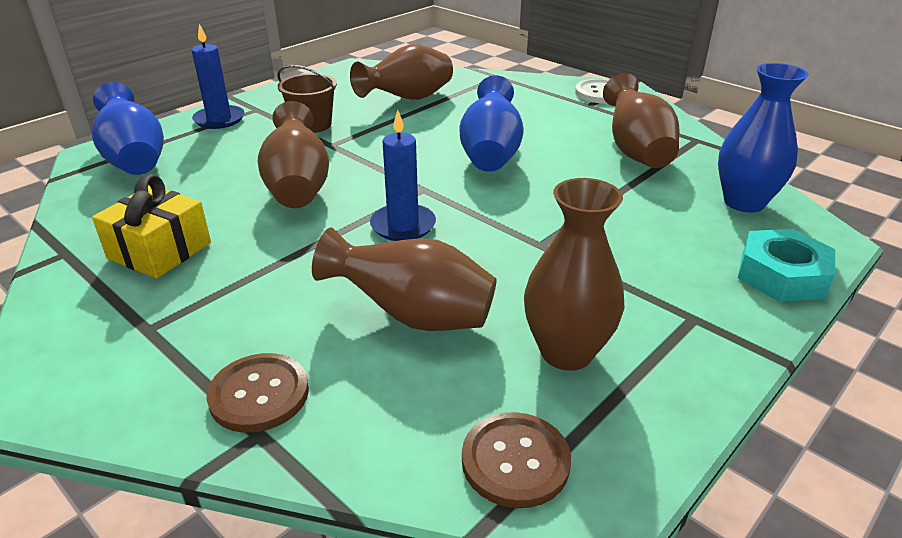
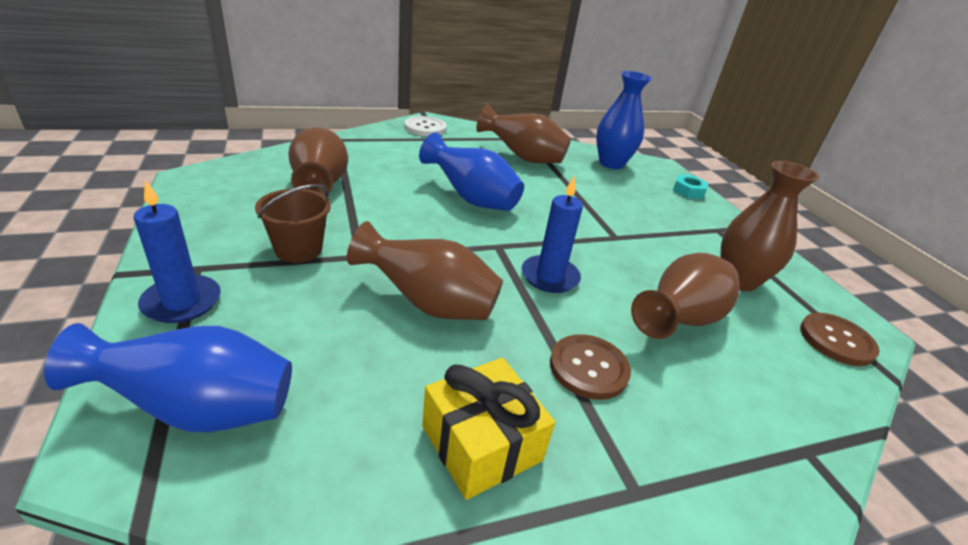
camera: 65 degrees left, 0 degrees up
(259, 394) = (759, 435): brown button -> brown button (588, 368)
(781, 275) = (688, 191): turquoise nut -> turquoise nut, size x0.63

